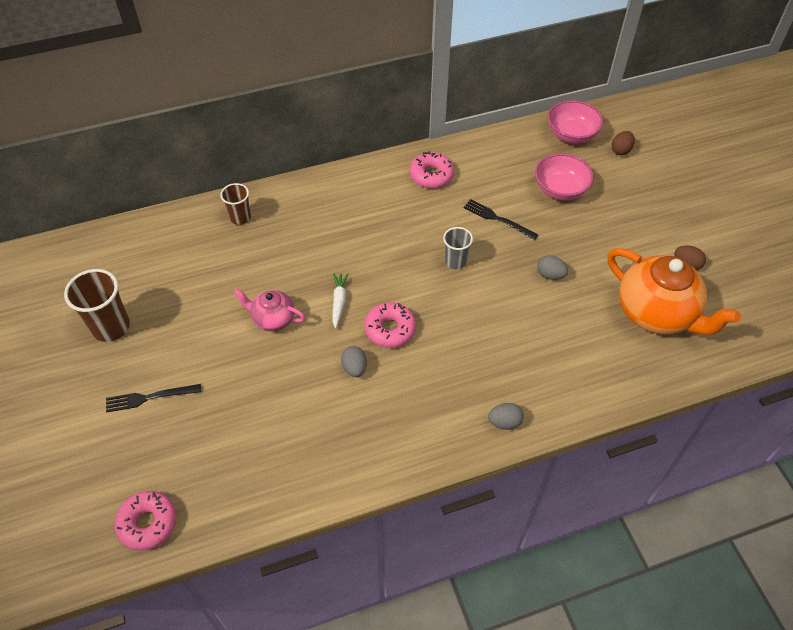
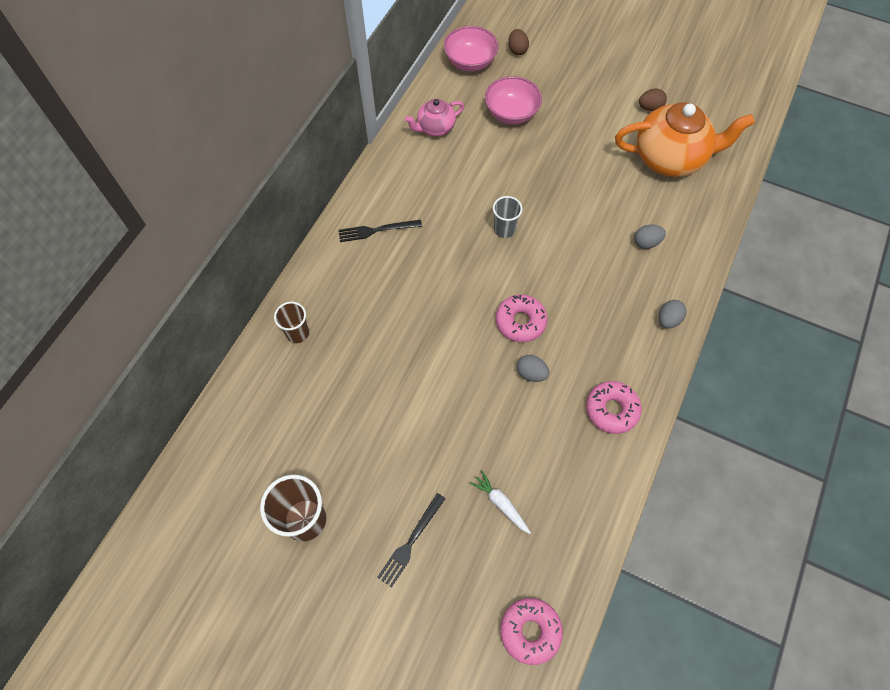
camera: 45 degrees left, 10 degrees up
(273, 319) = (427, 391): pink teapot -> pink teapot (435, 128)
(339, 302) = (459, 333): white carrot -> white carrot (500, 504)
(431, 175) = (407, 174): pink donut -> pink donut (611, 410)
(498, 219) = (495, 171): black fork -> black fork (377, 230)
(550, 275) = (577, 186): grey egg -> grey egg (646, 242)

